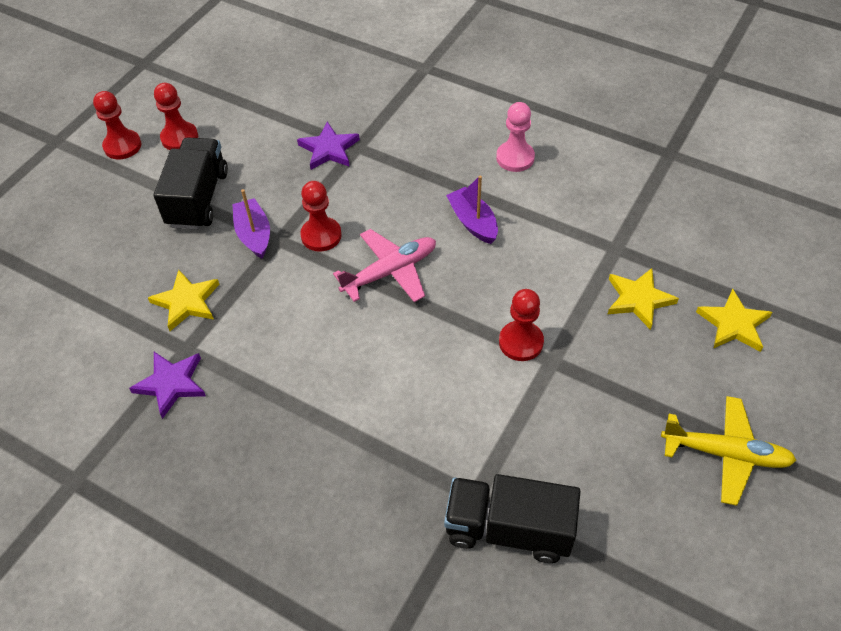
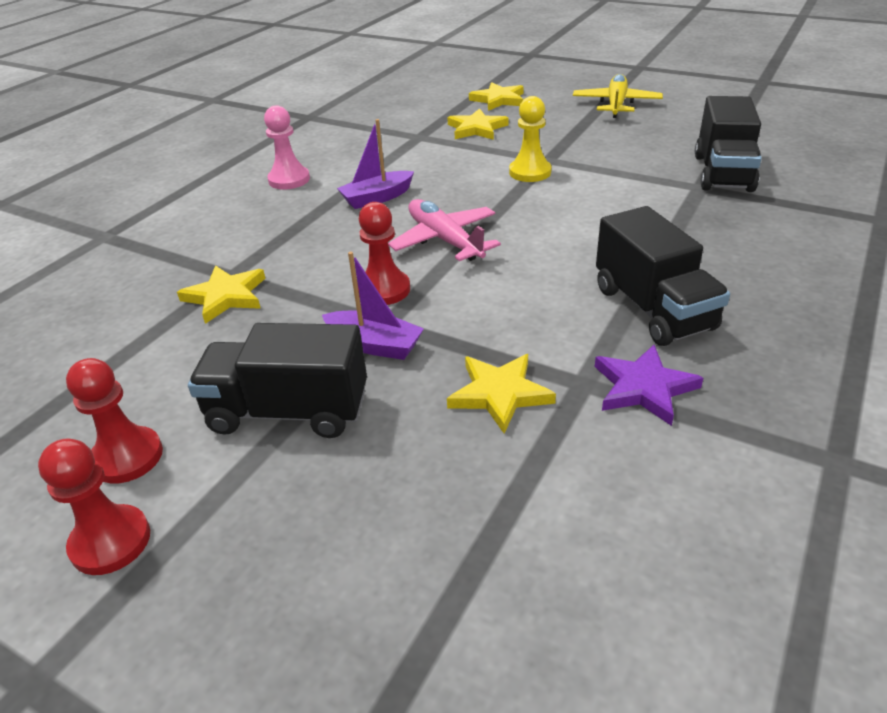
camera: 90 degrees left, 15 degrees down
(254, 234) = (374, 345): purple boat -> purple boat turned 135 degrees counterclockwise
(261, 408) = (653, 308): none -> black truck
(329, 149) = (225, 296): purple star -> yellow star
(521, 342) = (530, 172): red pawn -> yellow pawn

